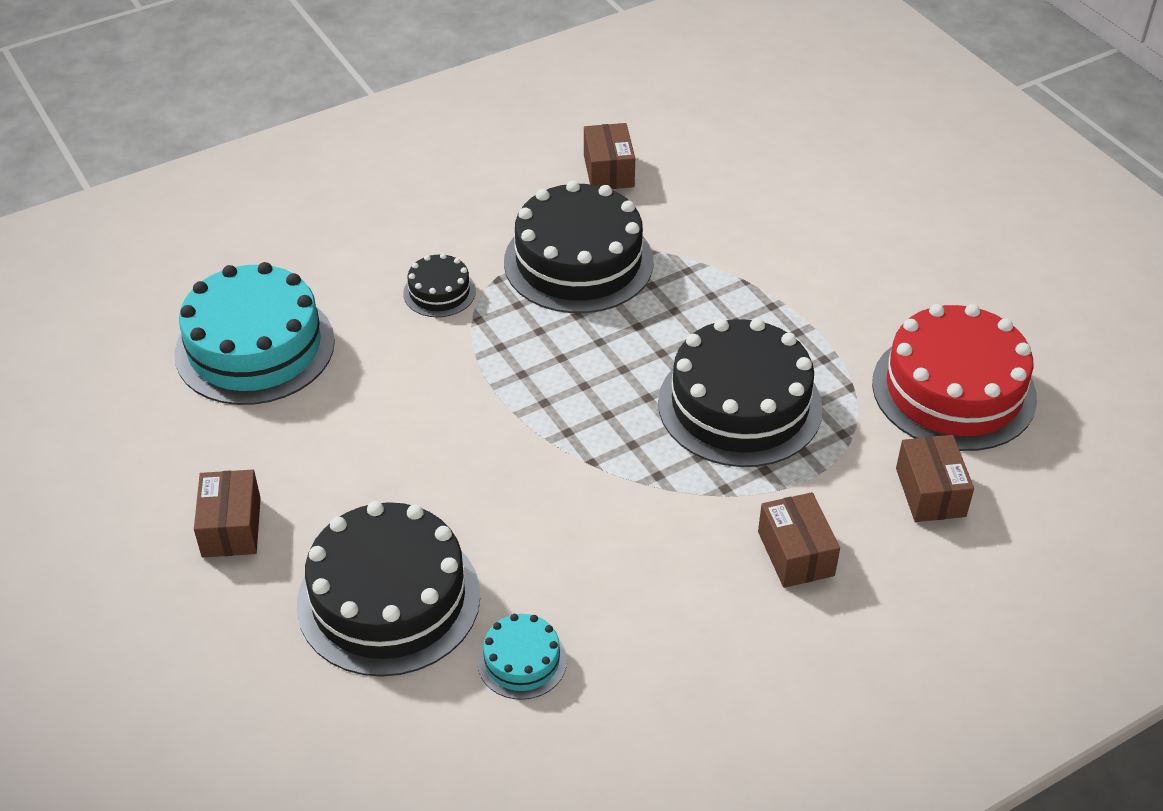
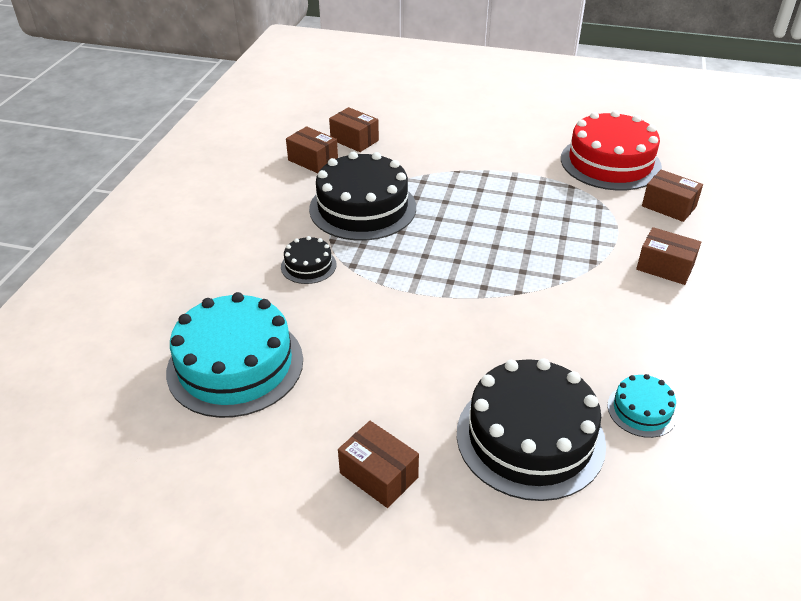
camera: 45 degrees left, 5 degrees down
(689, 170) = (354, 140): none -> brown box
(739, 405) = (540, 222): black cake -> none

